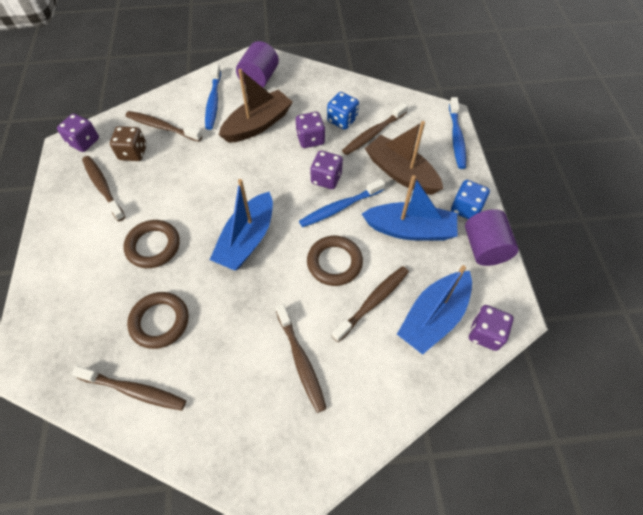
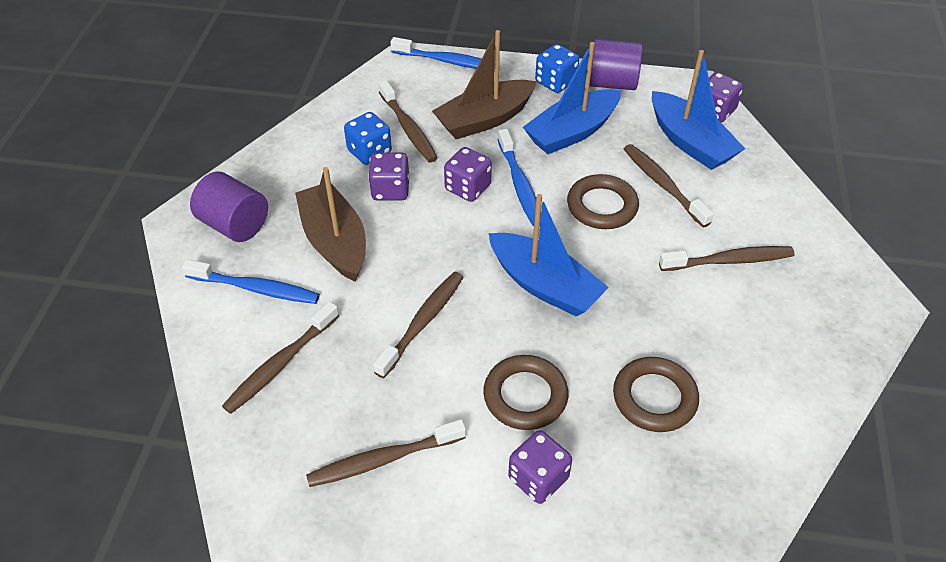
camera: 75 degrees left, 10 degrees down
(84, 142) = (260, 487): purple dice -> purple dice (538, 478)
(133, 153) = (322, 410): brown dice -> none
(134, 390) = (752, 435): brown toothbrush -> brown toothbrush (422, 323)
(410, 230) = (572, 132): blue boat -> blue boat turned 150 degrees counterclockwise

